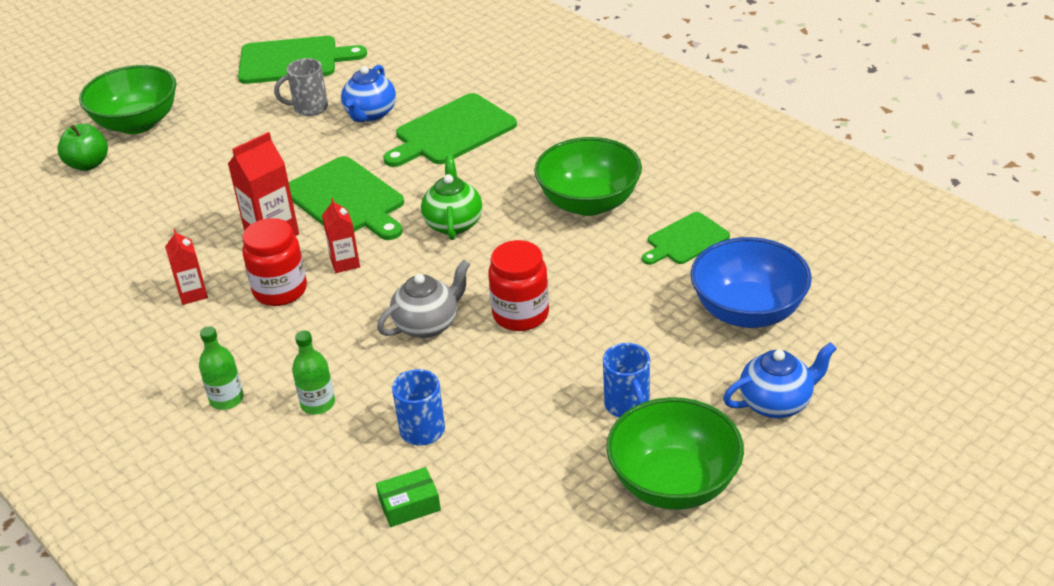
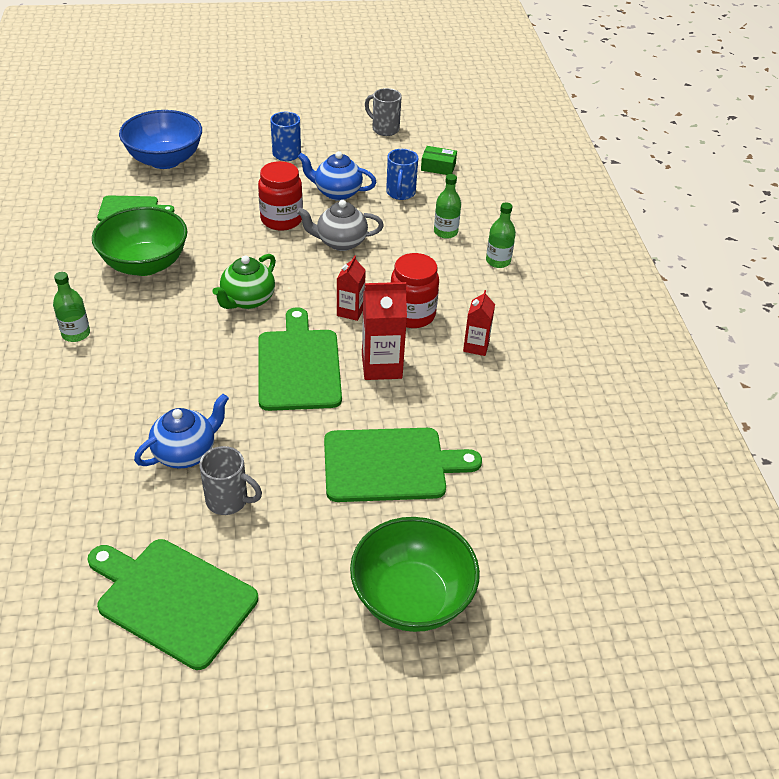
camera: 150 degrees left, 5 degrees up
(88, 164) = (494, 558): green apple -> none
(451, 132) = (148, 385): green cutting board -> green cutting board (390, 465)
(551, 533) = (384, 129): none -> grey mug
(558, 132) = (76, 334): none -> green bottle
(673, 483) = (309, 119): green bowl -> none
(776, 403) = (219, 122): blue teapot -> blue teapot (337, 192)

